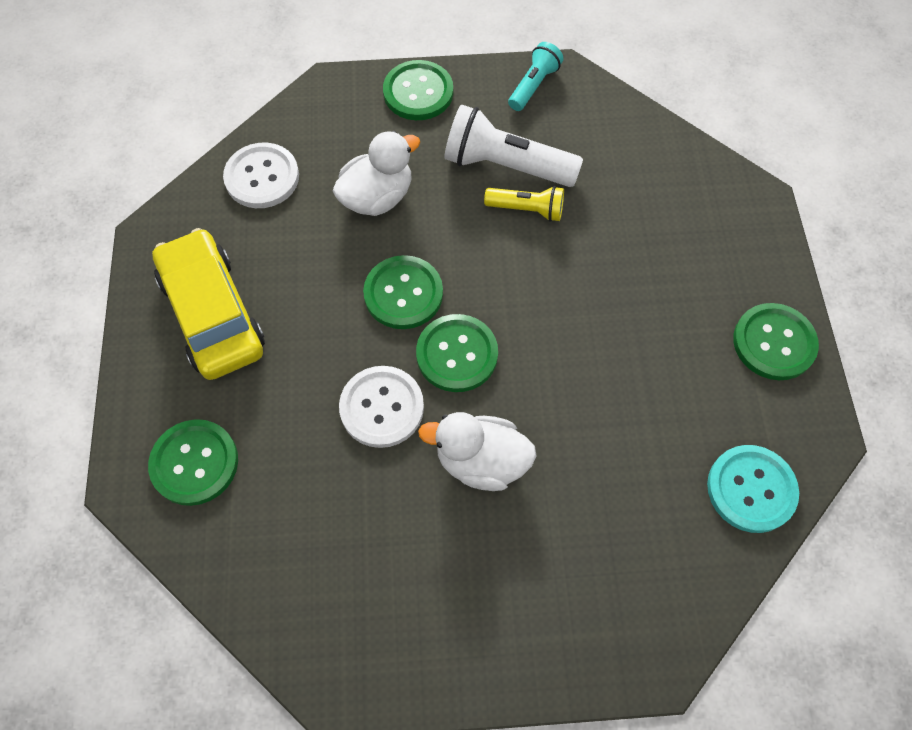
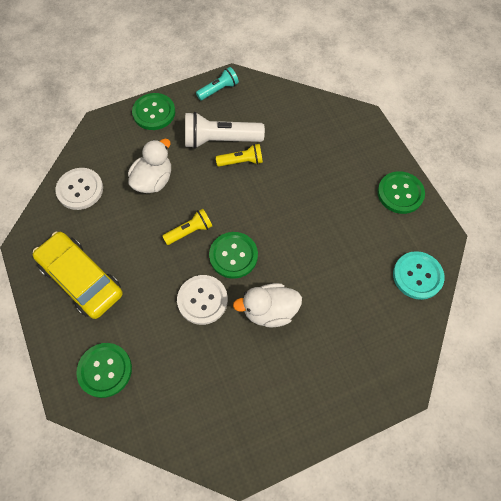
camera: 20 degrees left, 0 degrees up
(403, 294) = (190, 231): green button -> yellow flashlight
(534, 85) = (218, 90): turquoise flashlight -> turquoise flashlight turned 45 degrees clockwise

